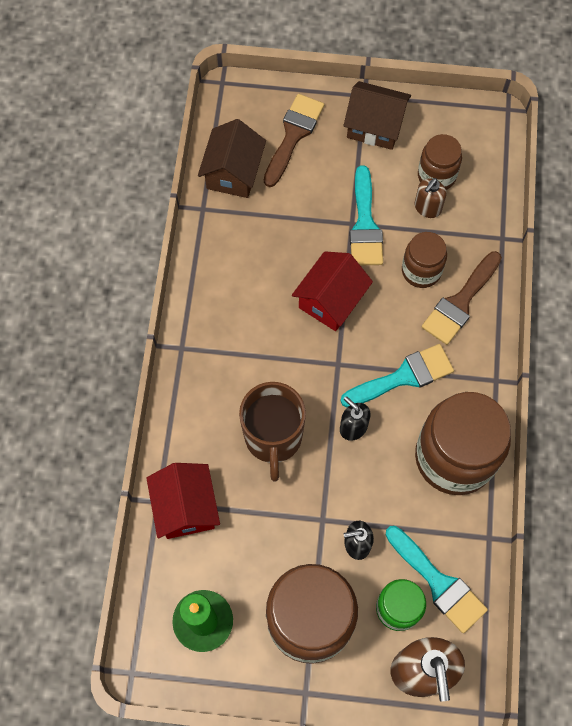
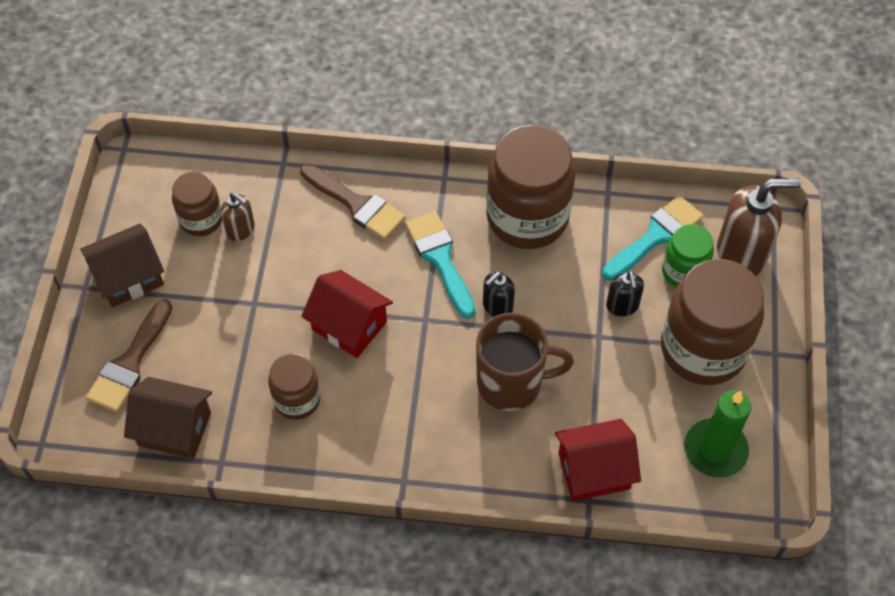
camera: 90 degrees left, 10 degrees down
(293, 135) = (130, 363): brown brush -> brown brush turned 90 degrees counterclockwise
(365, 224) = (256, 290): turquoise brush -> none
(375, 126) = (129, 277): brown house -> brown house turned 45 degrees clockwise
(421, 271) = (317, 238): brown jar -> brown jar (297, 399)

